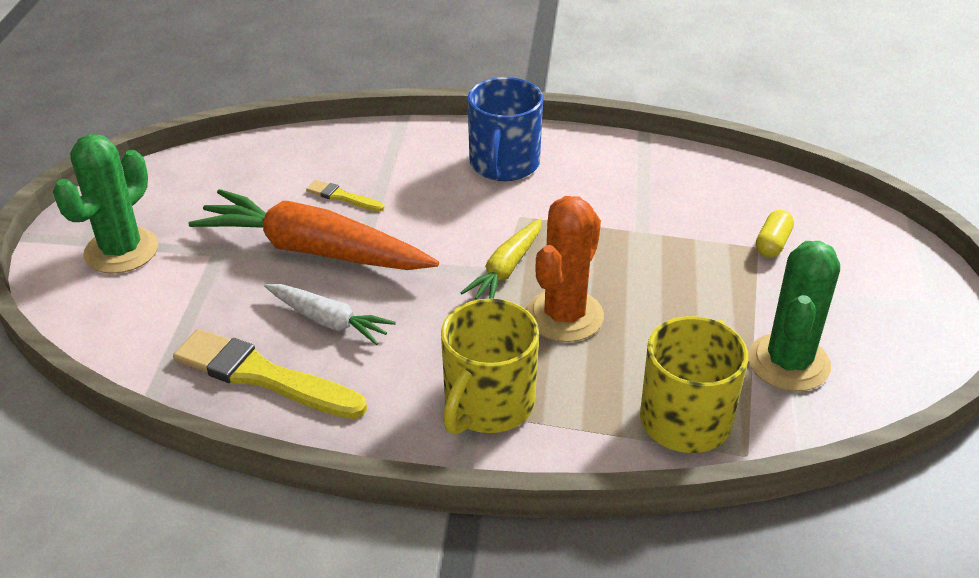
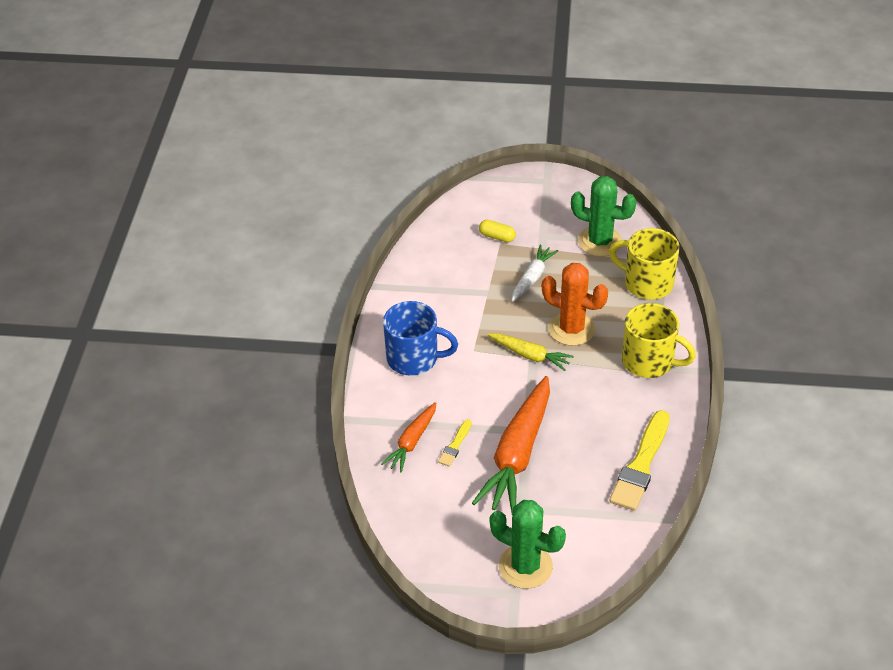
camera: 90 degrees left, 5 degrees up
(328, 321) = (588, 439): white carrot -> white carrot (532, 278)
(355, 163) = (412, 442): none -> orange carrot

